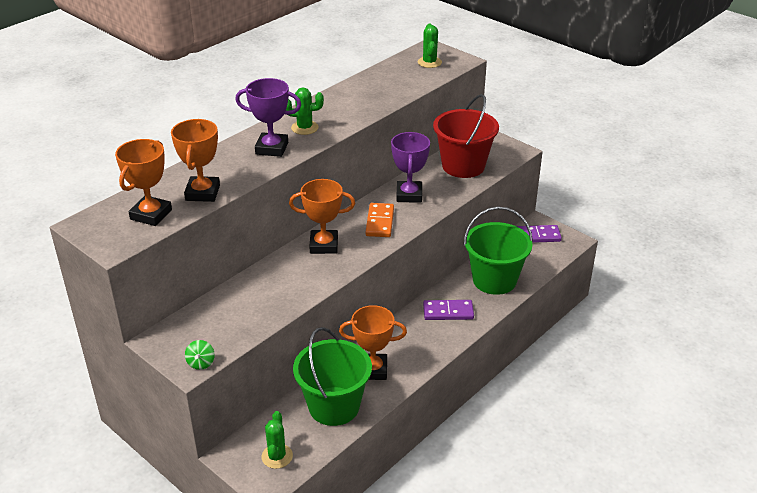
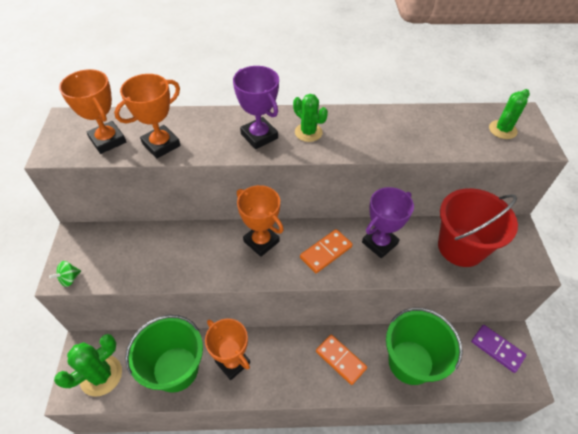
camera: 45 degrees right, 15 degrees up
(151, 214) = (108, 140): orange trophy -> orange trophy turned 75 degrees clockwise
(277, 456) = (101, 375): green cactus -> green cactus, size x1.54
(448, 312) = (340, 360): purple domino -> orange domino

